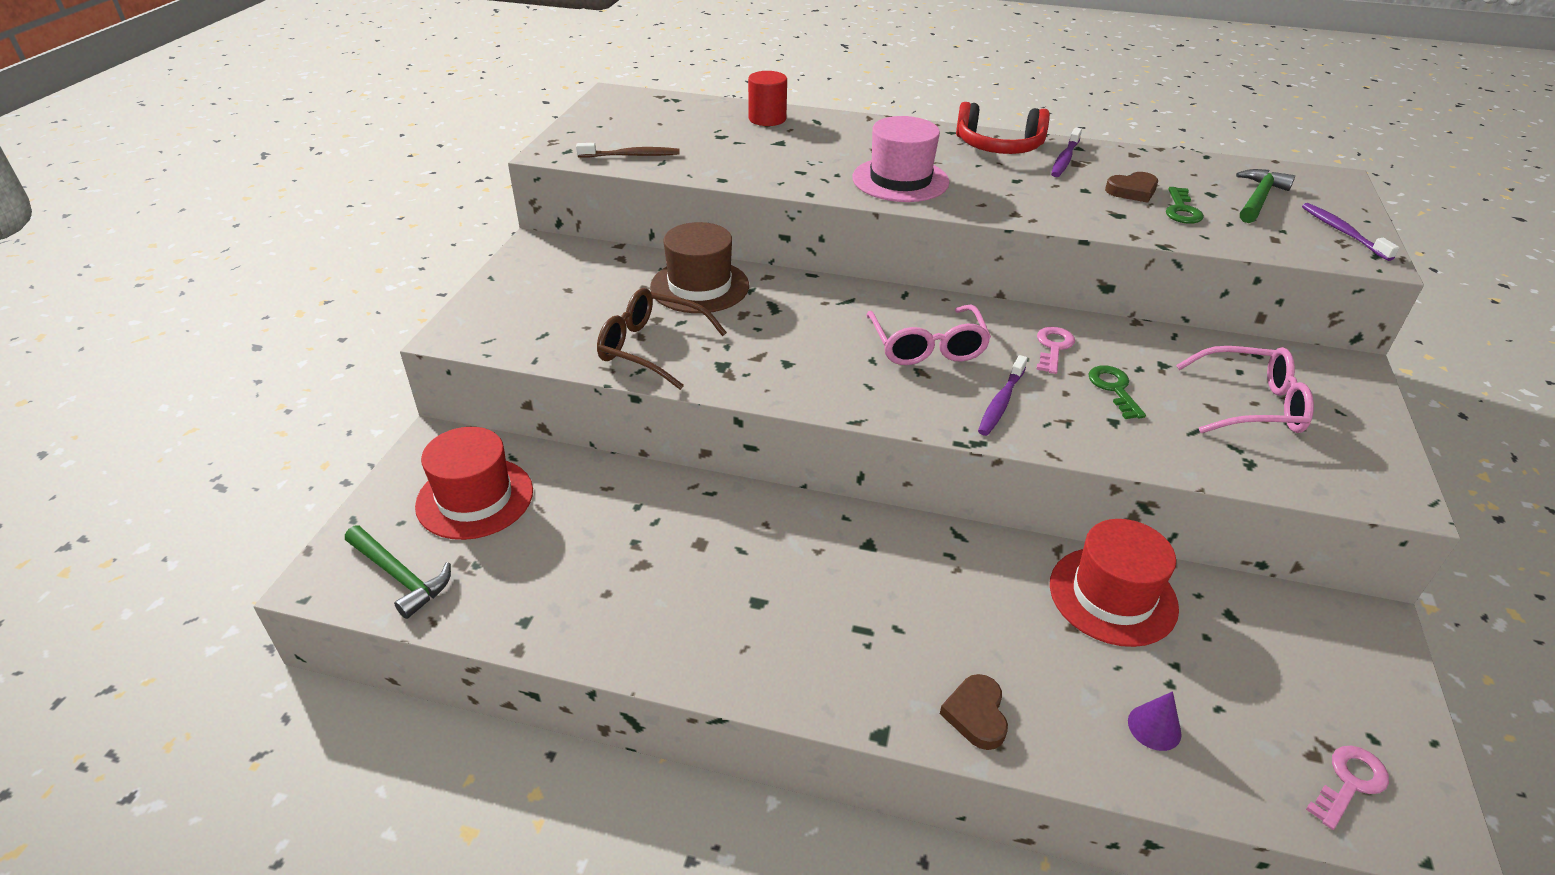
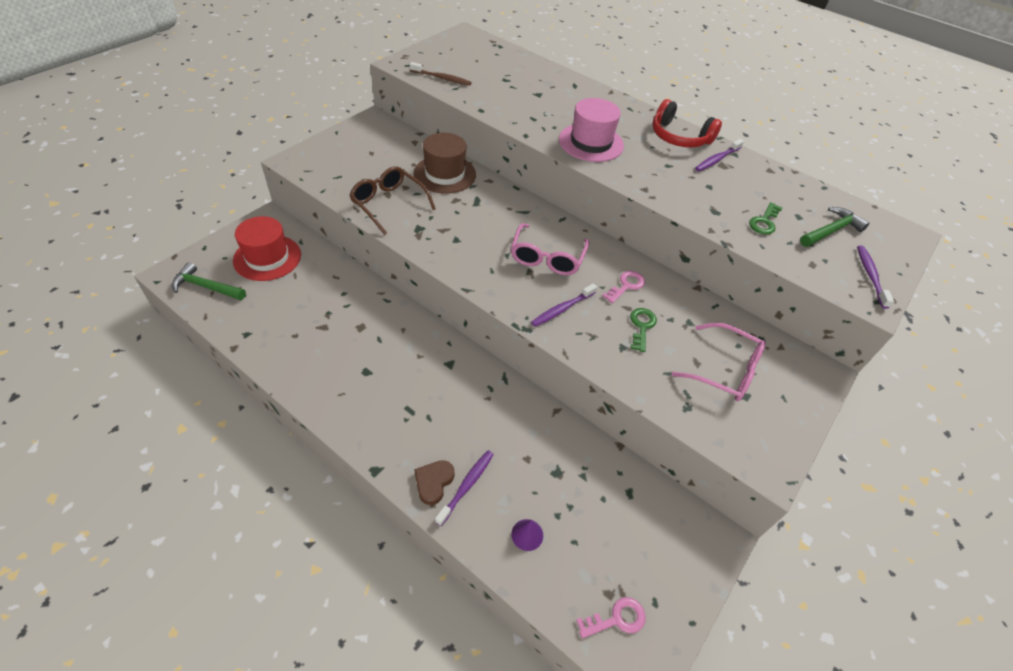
camera: 20 degrees right, 10 degrees up
(400, 576) = (206, 287): green hammer -> green hammer turned 135 degrees clockwise
(767, 119) = (544, 75): red cylinder -> none
(1024, 699) = (466, 486): none -> purple toothbrush
(1112, 596) = (566, 451): red hat -> none
(1132, 191) = (742, 197): brown heart -> none

